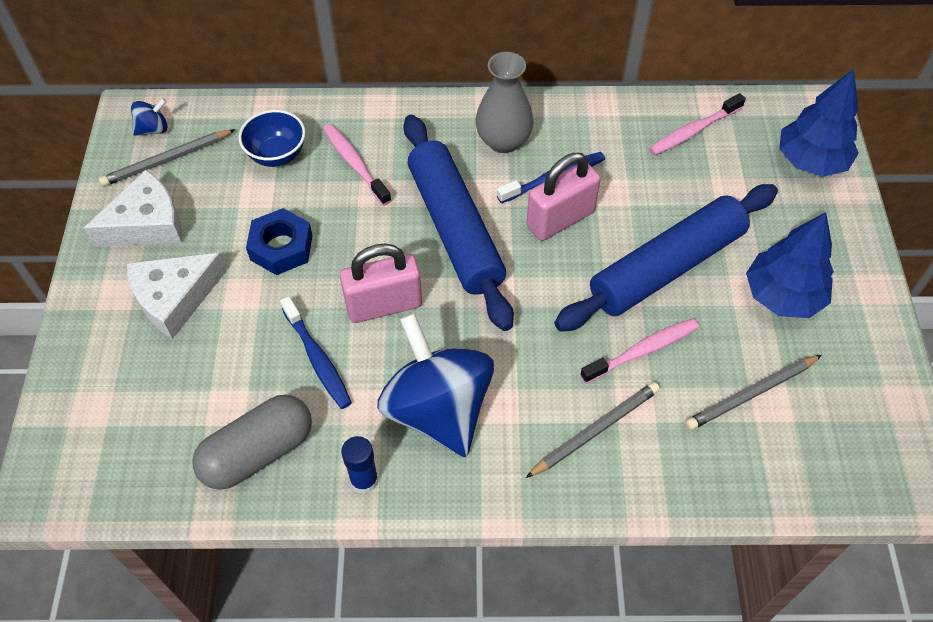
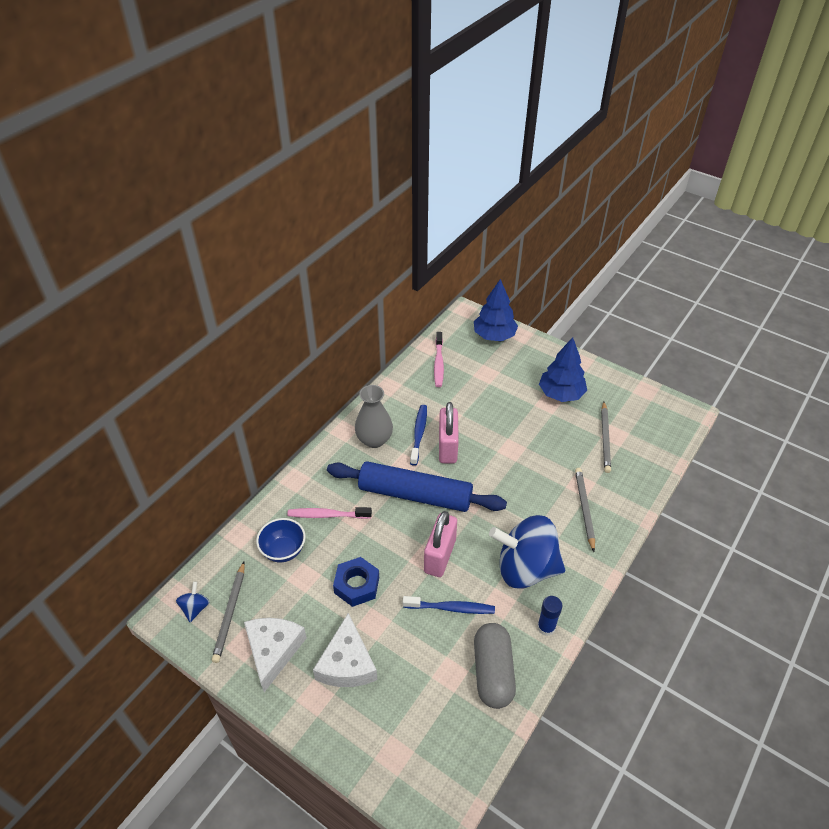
camera: 55 degrees left, 10 degrees down
(642, 351) = (552, 463): pink toothbrush -> none
(666, 267) = (511, 424): blue rolling pin -> none

